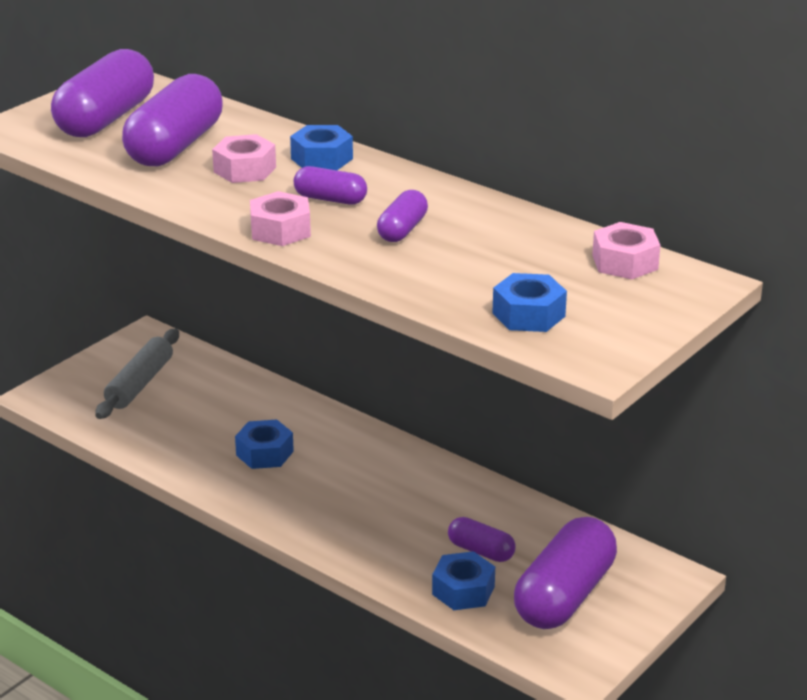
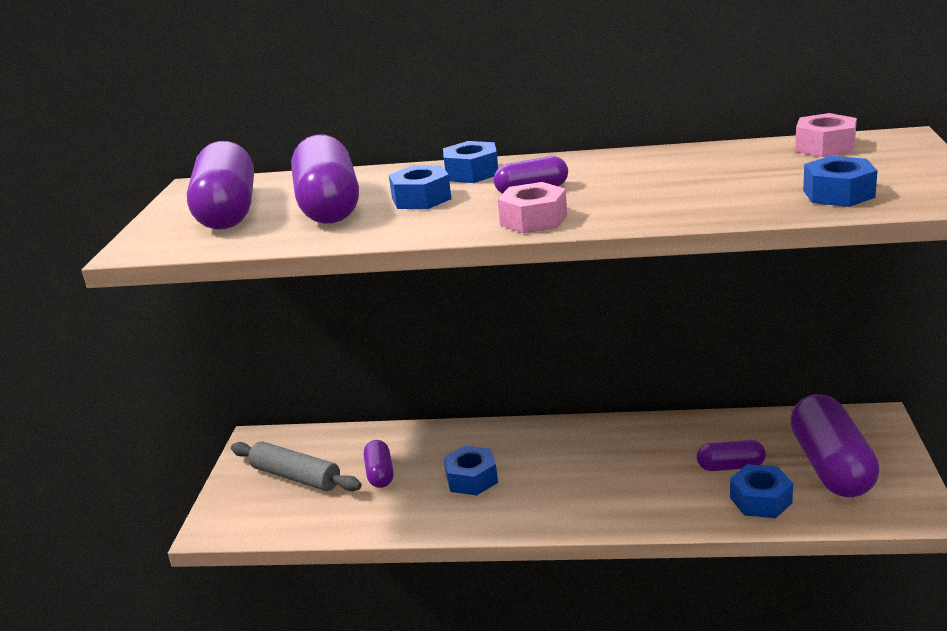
camera: 30 degrees left, 5 degrees down
(140, 383) = (296, 477): grey rolling pin -> grey rolling pin turned 45 degrees counterclockwise
(244, 169) = (421, 198): pink nut -> blue nut
(402, 230) = (629, 186): purple capsule -> purple capsule (380, 474)

